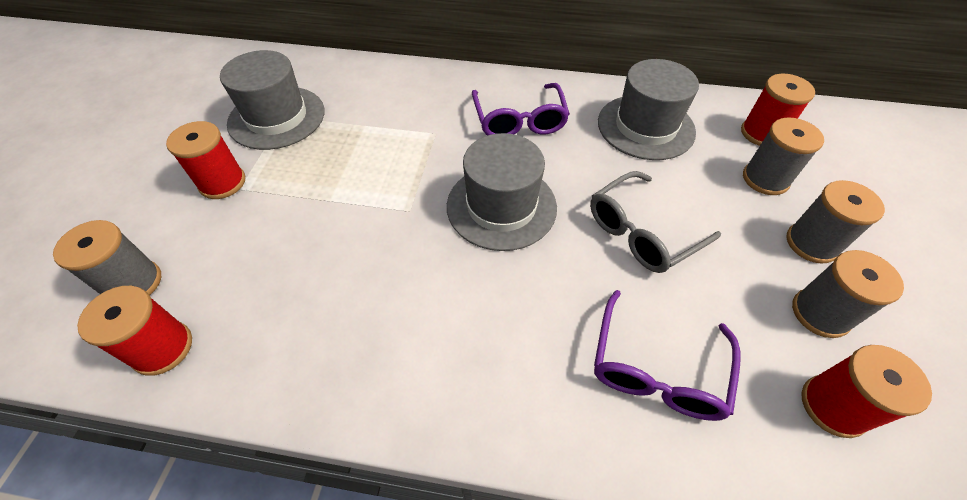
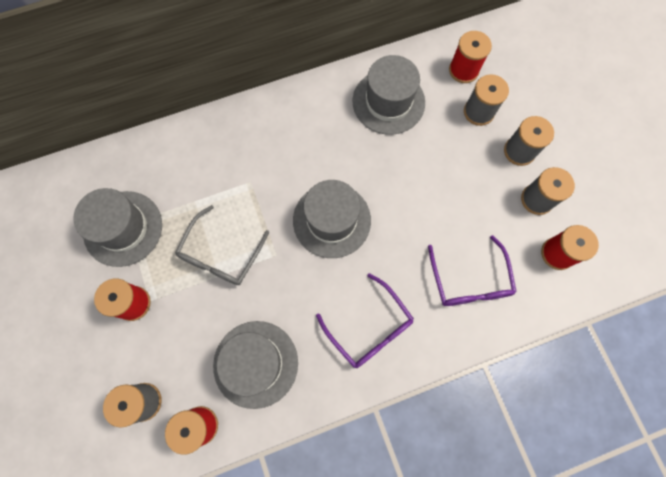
camera: 30 degrees left, 20 degrees up
(289, 314) = (256, 364): none -> grey hat
(519, 120) = (301, 139): purple glasses -> purple glasses (369, 327)
(642, 232) = (424, 194): grey glasses -> grey glasses (221, 254)

